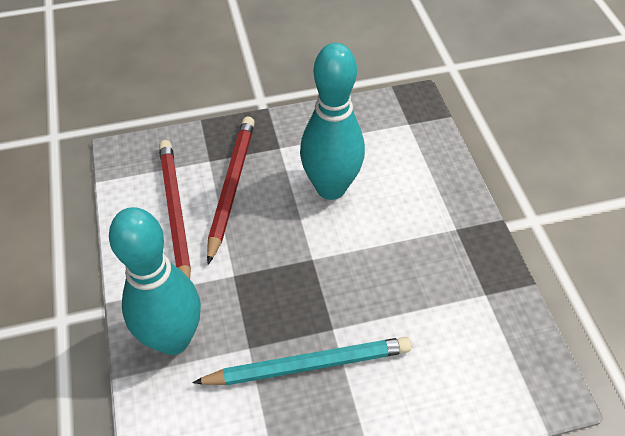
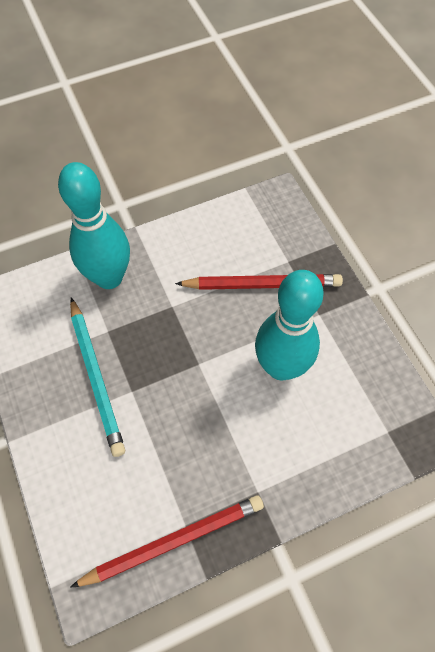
camera: 80 degrees right, 10 degrees up
(175, 213) = (225, 250): red pencil -> red pencil (174, 541)

